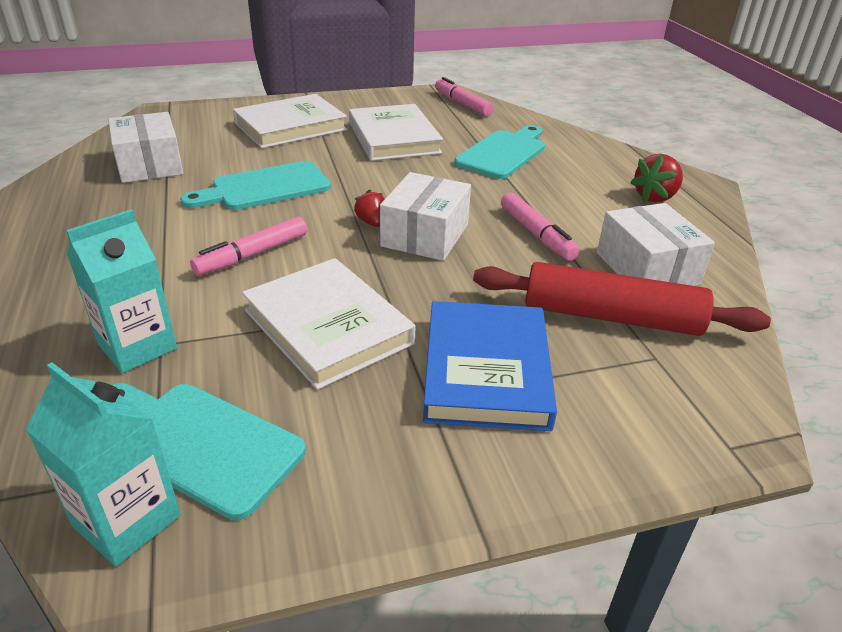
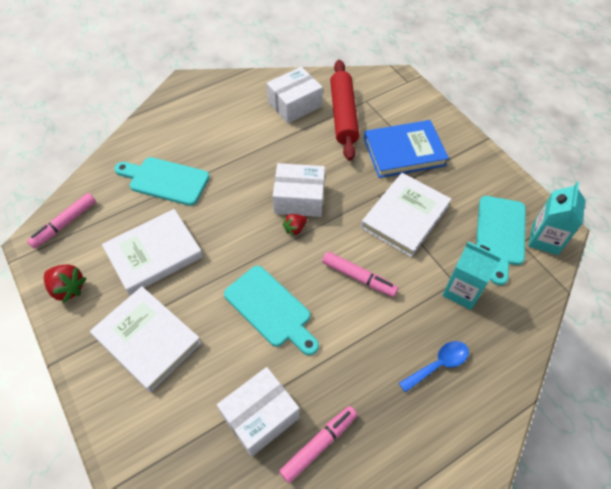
camera: 105 degrees left, 20 degrees up
(60, 287) = (438, 364): none -> blue spoon
(536, 234) = (277, 149): pink marker -> pink marker (319, 445)
(655, 197) = (210, 102): red strawberry -> red strawberry (68, 288)

